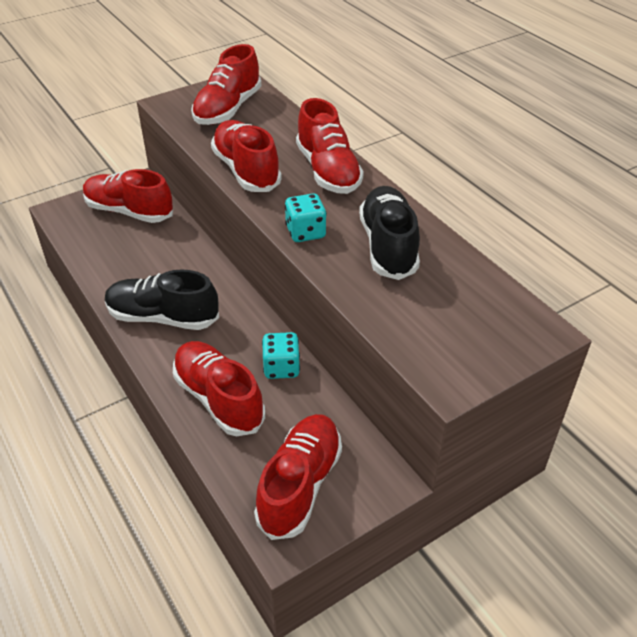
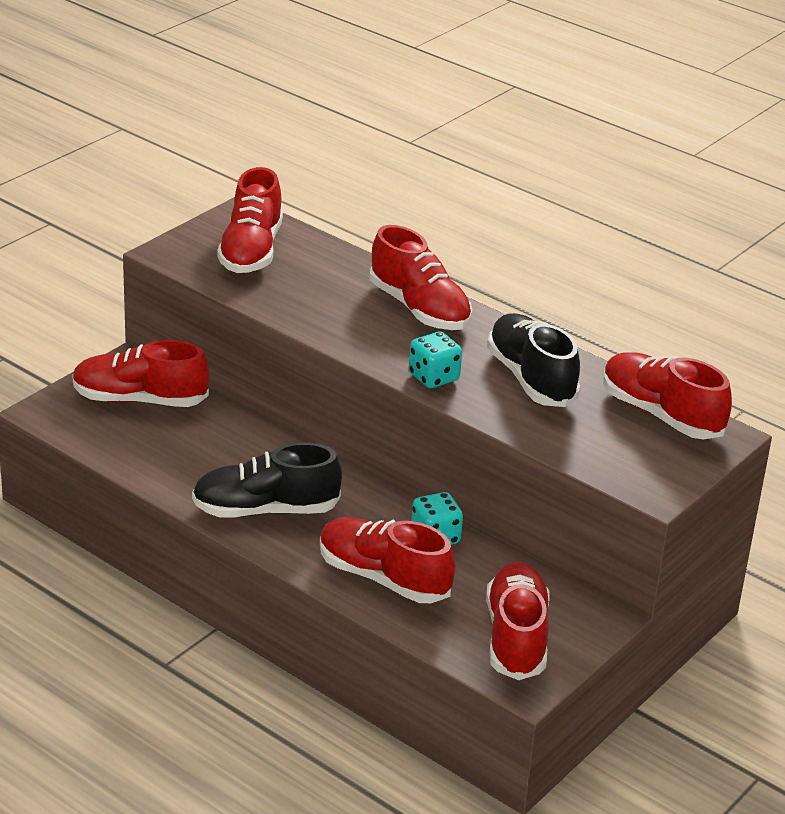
camera: 20 degrees left, 10 degrees down
(246, 171) = (323, 321): red shoe -> red shoe (661, 414)

